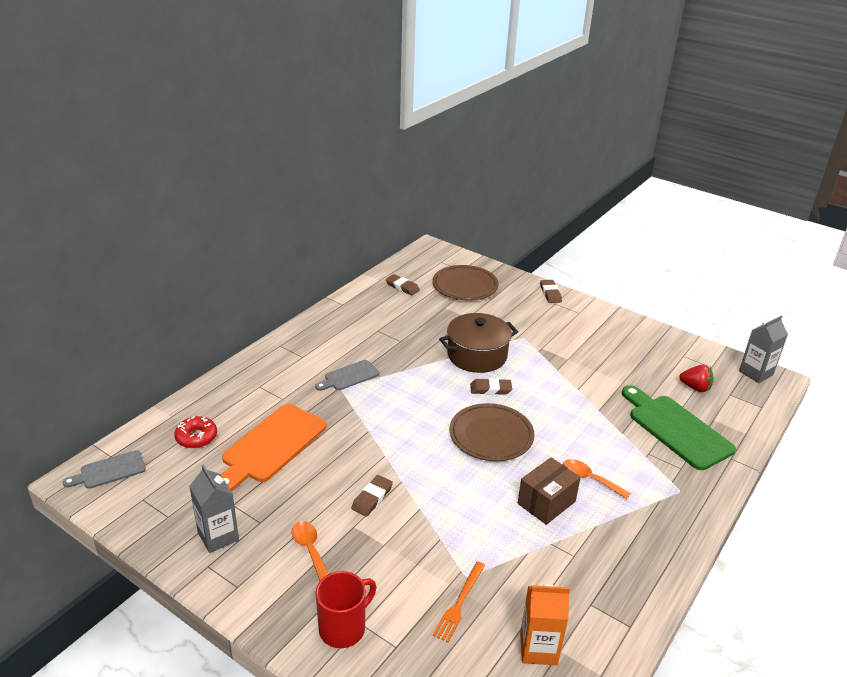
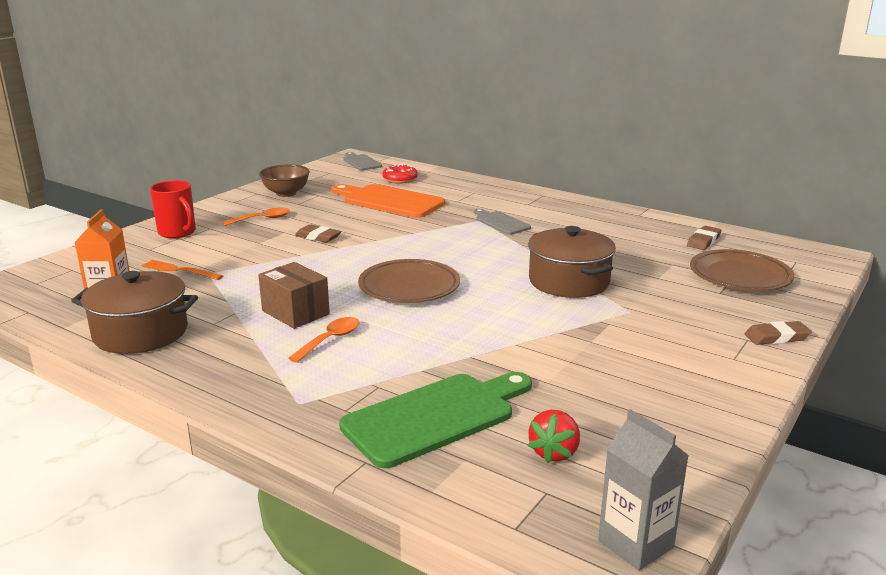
camera: 90 degrees right, 10 degrees down
(218, 536) = (286, 193): grey carton -> brown bowl
(490, 389) = (499, 288): brown eraser -> none
(601, 605) = (141, 333): none -> brown pot

